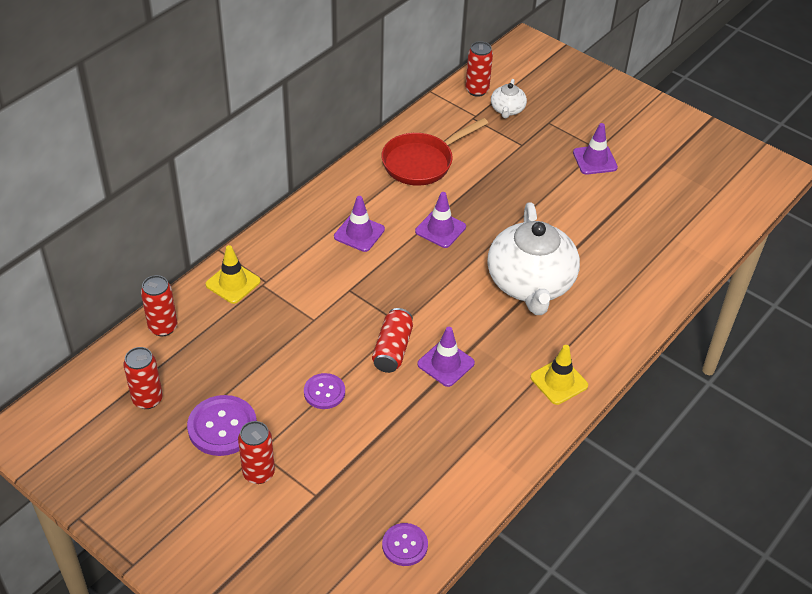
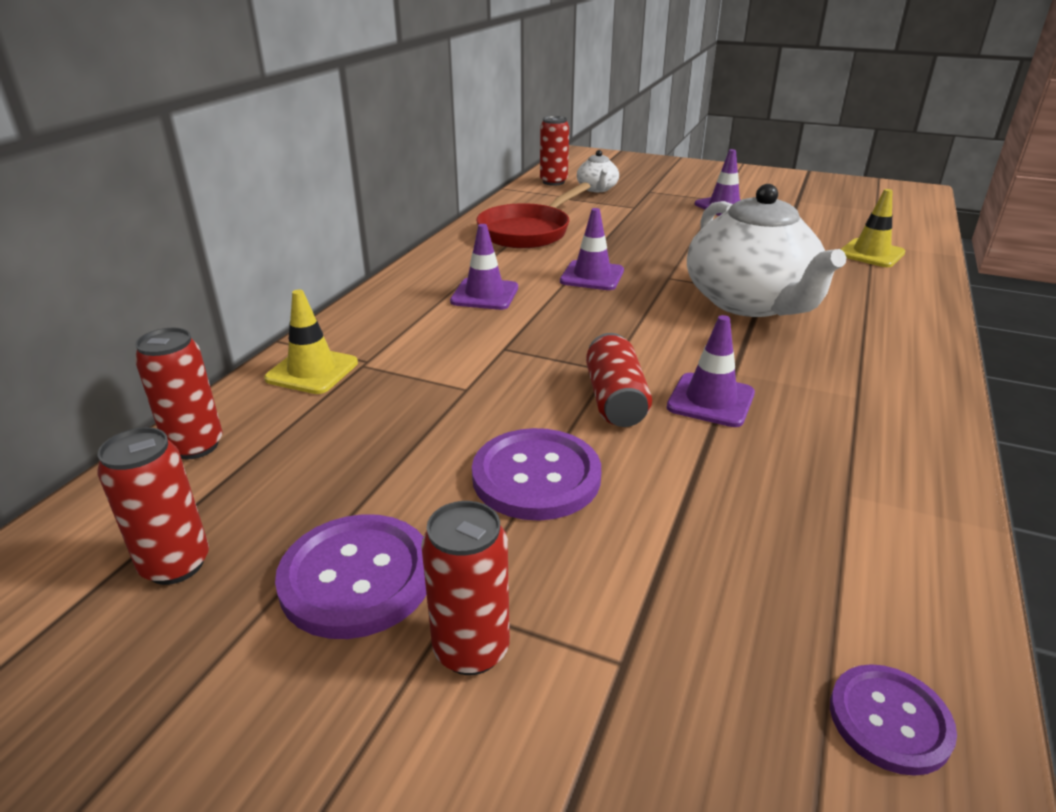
camera: 15 degrees left, 15 degrees down
(324, 392) = (536, 477): purple button -> purple button, size x1.61
(559, 381) = (893, 388): yellow traffic cone -> yellow traffic cone (871, 254)

